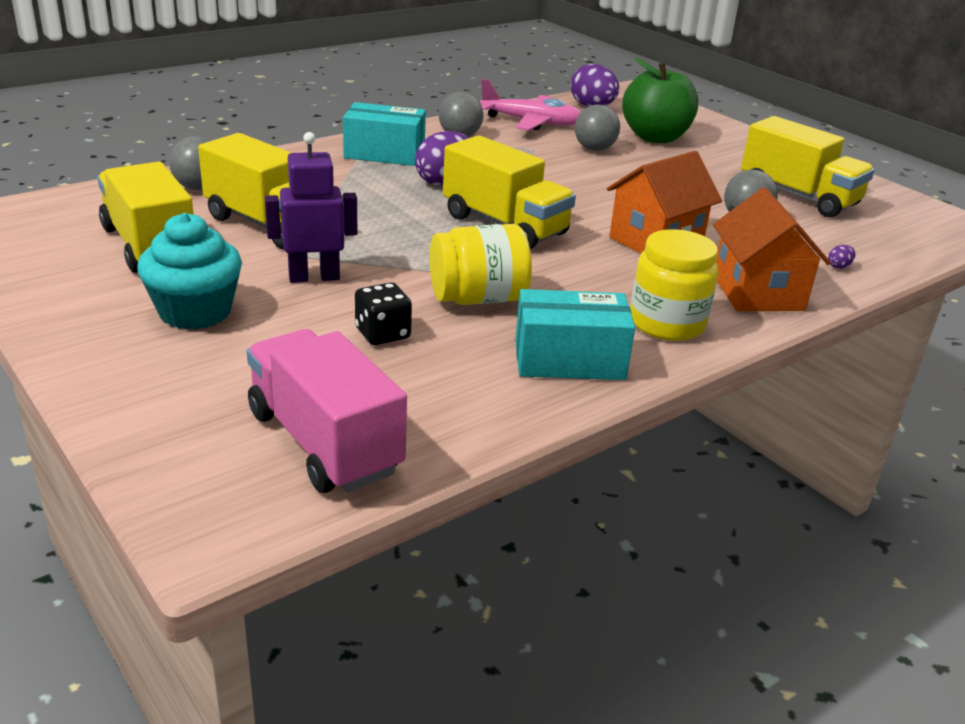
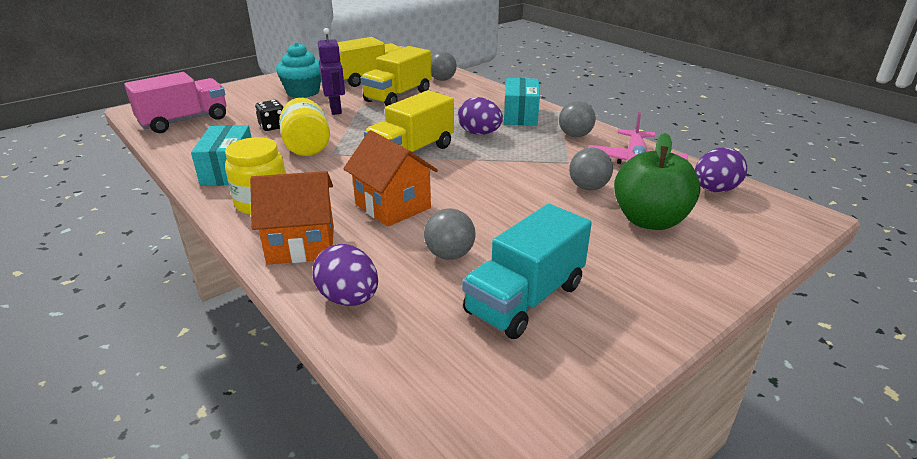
camera: 90 degrees right, 0 degrees up
(798, 196) = (525, 299): yellow truck -> turquoise truck
(839, 266) = (349, 298): purple egg -> purple egg, size x2.50

